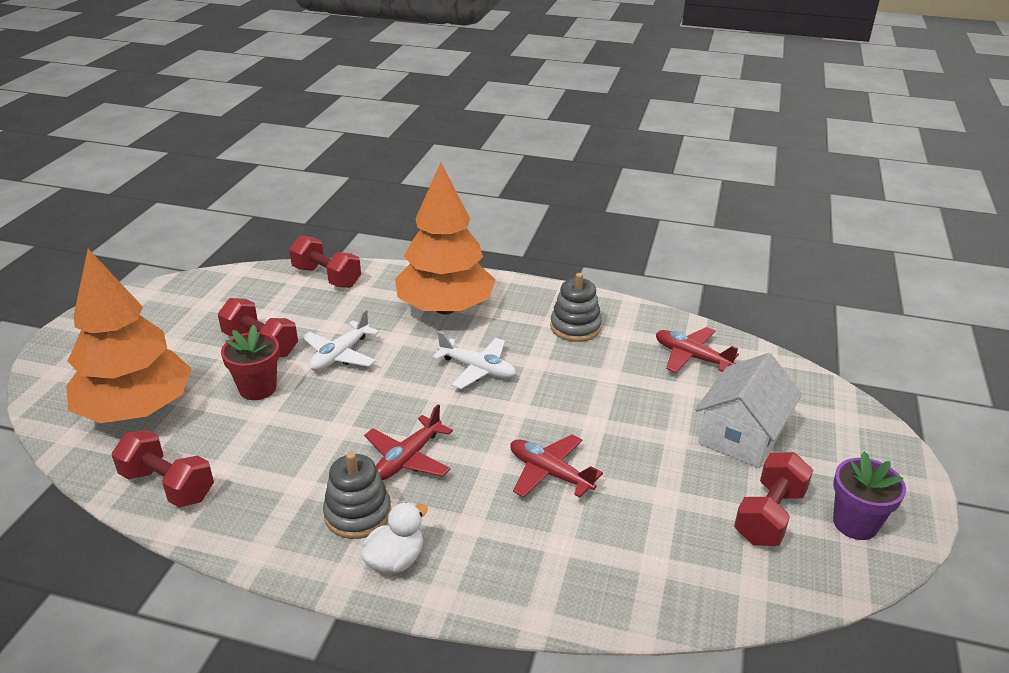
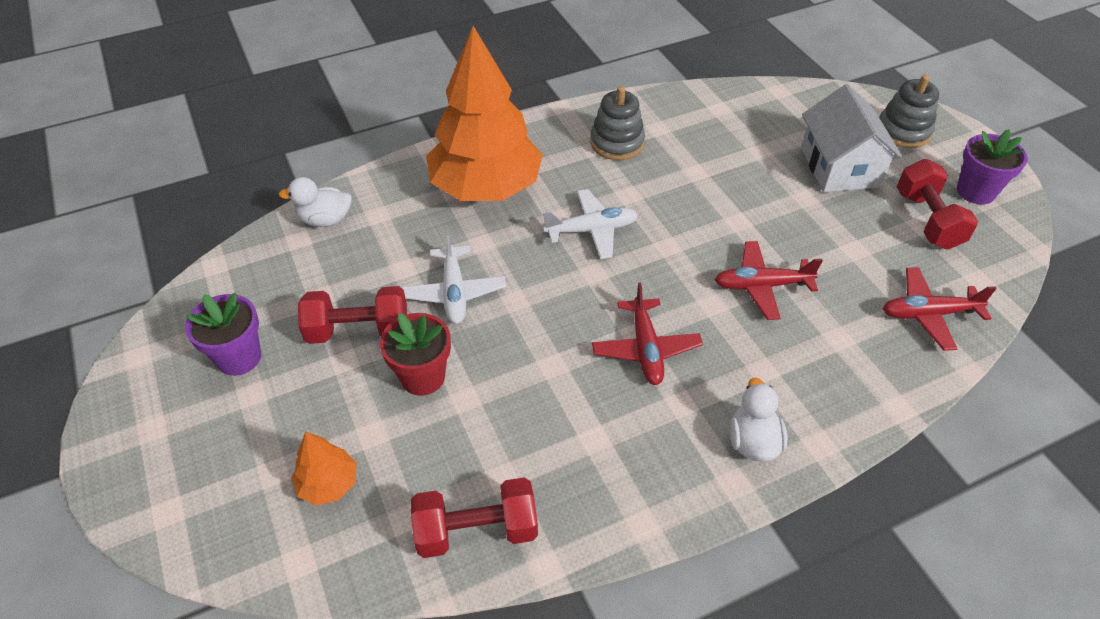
camera: 40 degrees left, 15 degrees up
(136, 409) = (328, 484): orange tree -> orange tree, size x0.42
(186, 321) = (239, 357): none -> purple flower pot
(327, 277) = (325, 220): red dumbbell -> white duck
(358, 514) = (674, 426): grey stacking toy -> grey stacking toy (903, 131)
(691, 357) = (731, 120): red plane -> red plane (928, 314)

